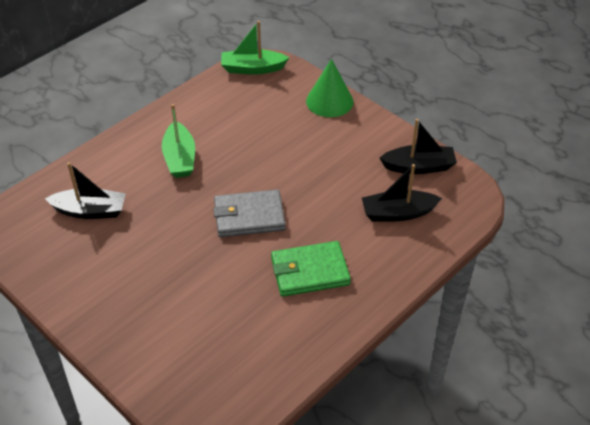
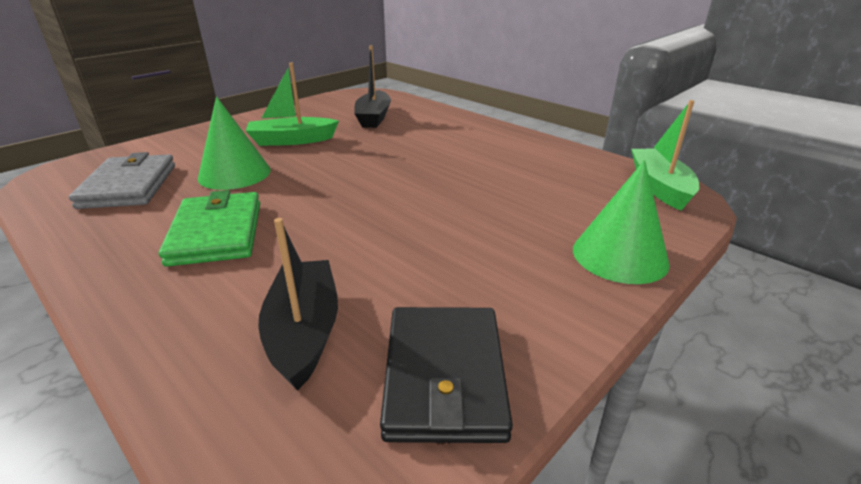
camera: 90 degrees right, 15 degrees down
(180, 158) = (452, 149): green boat -> green boat (292, 140)
(216, 287) = (234, 174): none -> green cone
(249, 216) = (342, 190): grey wallet -> grey wallet (129, 186)
(419, 167) = (444, 376): black boat -> black wallet

